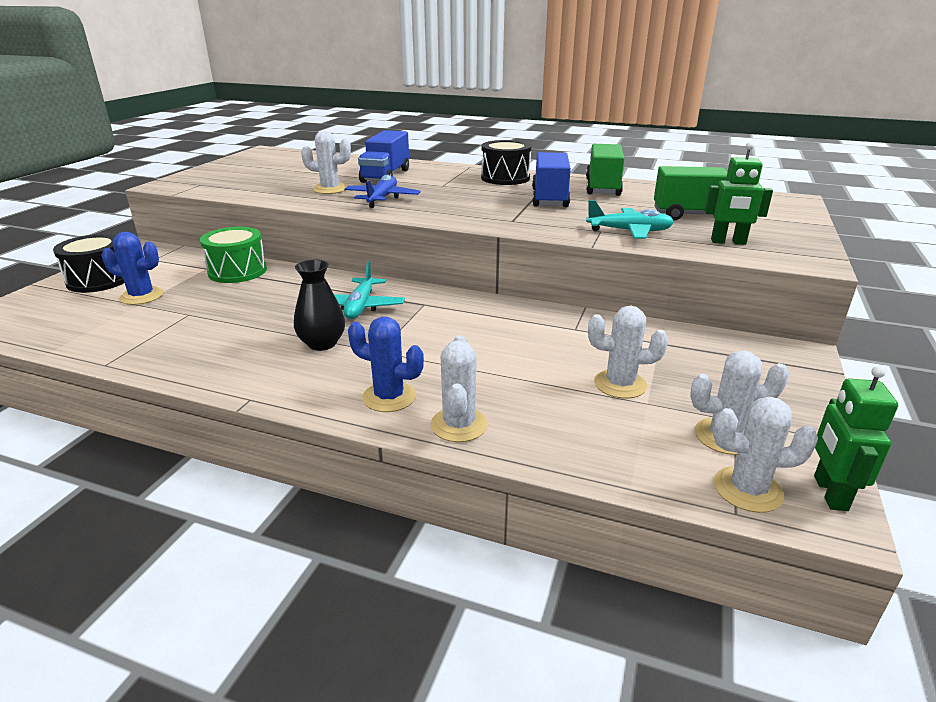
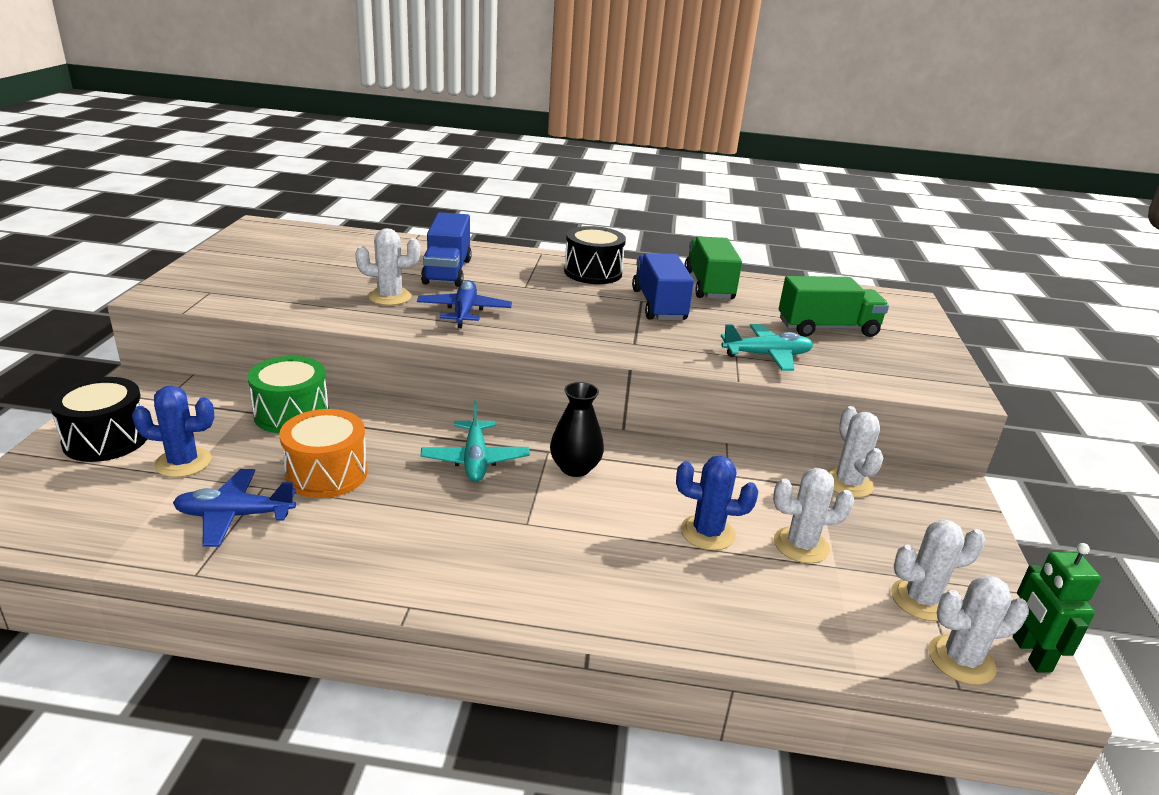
camera: 15 degrees left, 0 degrees up
(156, 330) = (235, 515): none -> blue plane
(240, 309) = (326, 474): none -> orange drum
(322, 343) = (455, 518): black vase -> black vase (575, 468)
(389, 397) = (568, 587): blue cactus -> blue cactus (707, 533)
(459, 425) = (659, 616): white cactus -> white cactus (848, 483)
(728, 242) = (871, 367): green robot -> none

